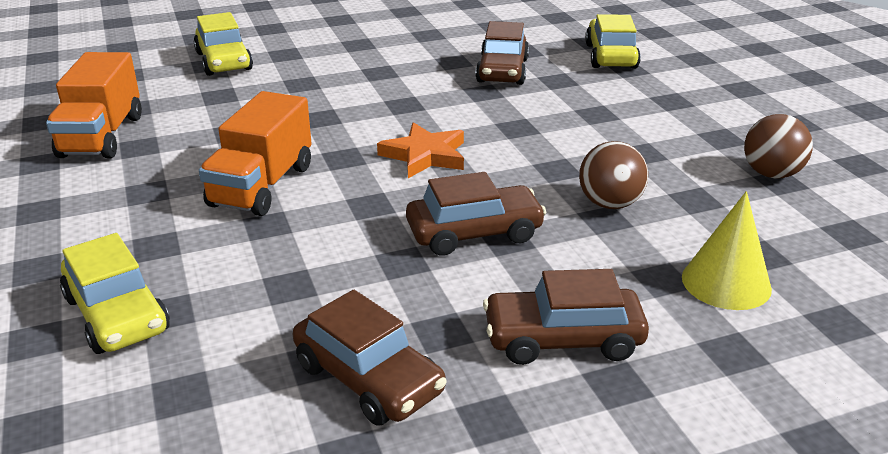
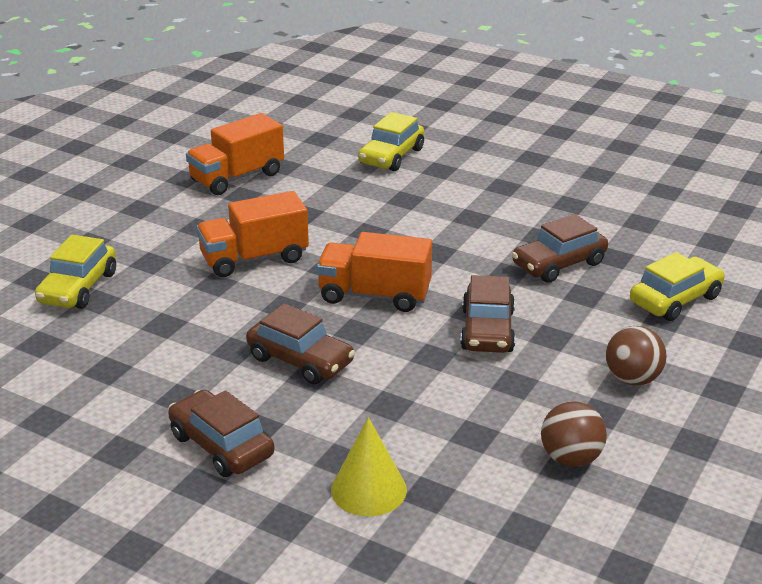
camera: 50 degrees right, 0 degrees up
(369, 378) = (110, 393): brown car -> brown car (487, 330)
(425, 155) = (374, 295): orange star -> orange truck
(610, 204) = (413, 399): brown ball -> brown ball (632, 379)

